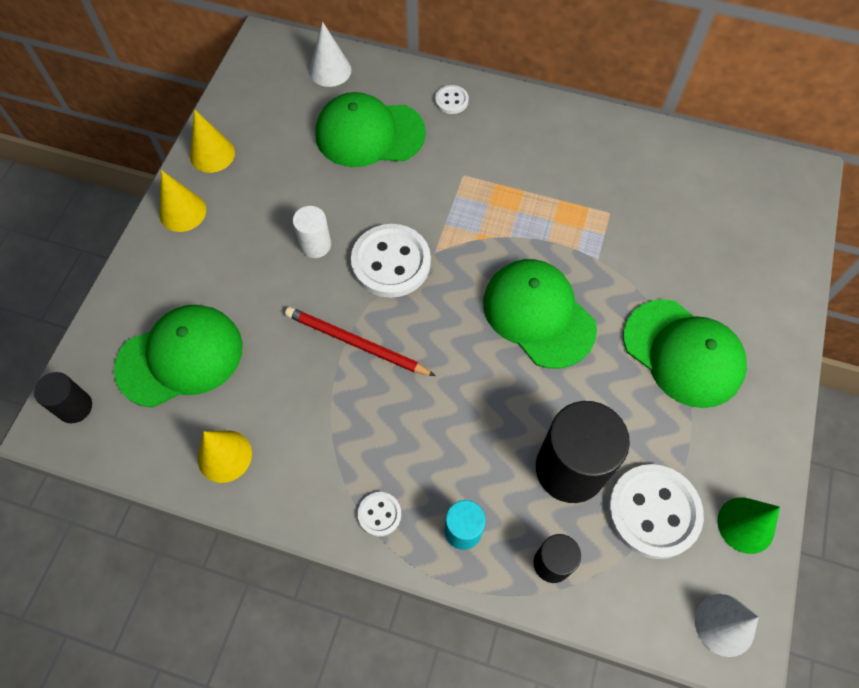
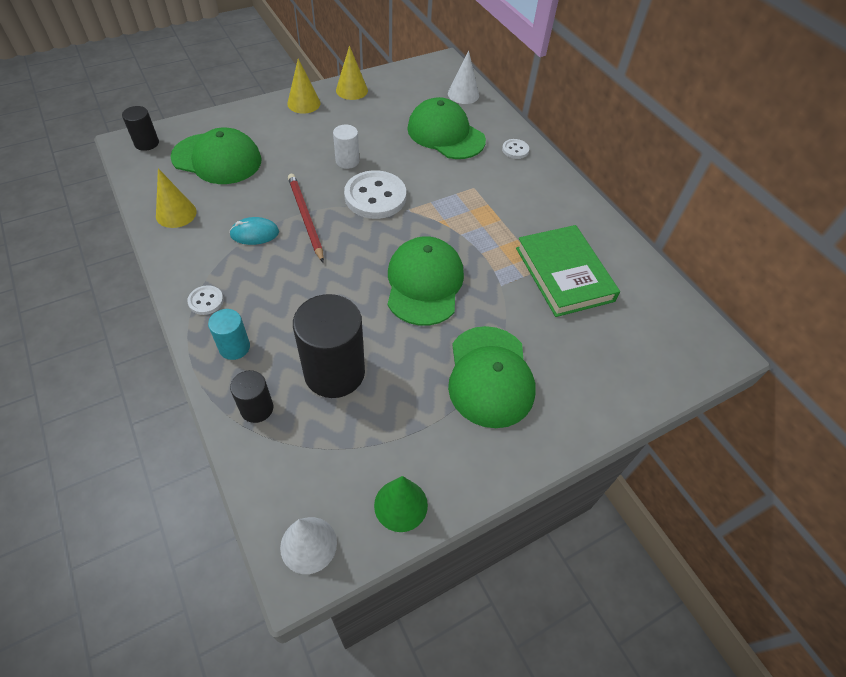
camera: 40 degrees right, 10 degrees down
(331, 404) = (254, 233): none -> turquoise mouse
(631, 203) = (564, 274): none -> green book
(653, 512) = (352, 440): white button -> none

